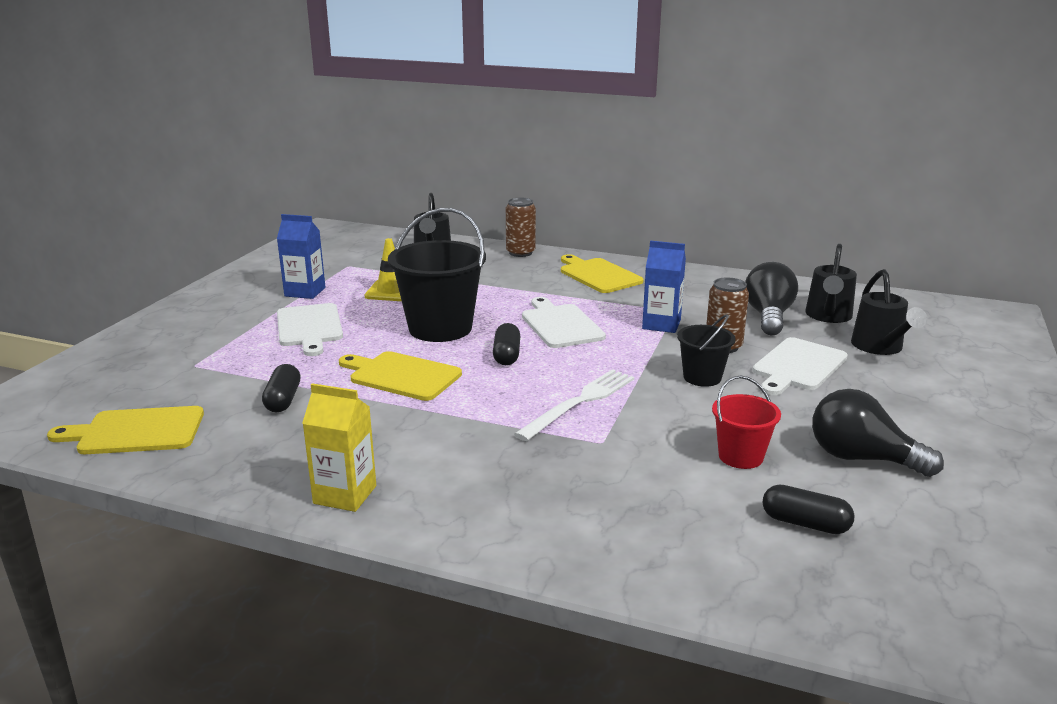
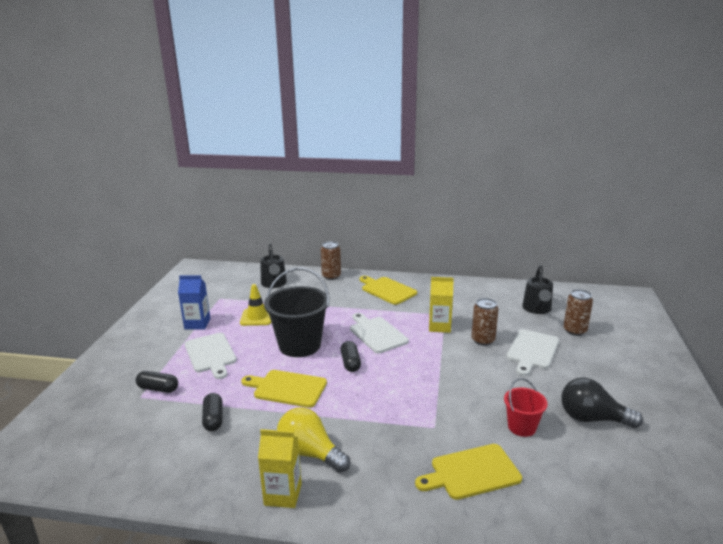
camera: 10 degrees left, 0 degrees up
(136, 431) = (118, 460): yellow cutting board -> yellow cutting board (471, 472)
(403, 452) = (310, 453): none -> yellow light bulb
(579, 402) = (409, 396): white fork -> none
(661, 324) = (439, 326): blue carton -> yellow carton
(702, 377) = (478, 366): black bucket -> none
(768, 316) = (502, 313): black light bulb -> none
(805, 523) = (576, 474): black capsule -> black capsule (158, 389)
(880, 348) = (575, 330): black watering can -> brown can

